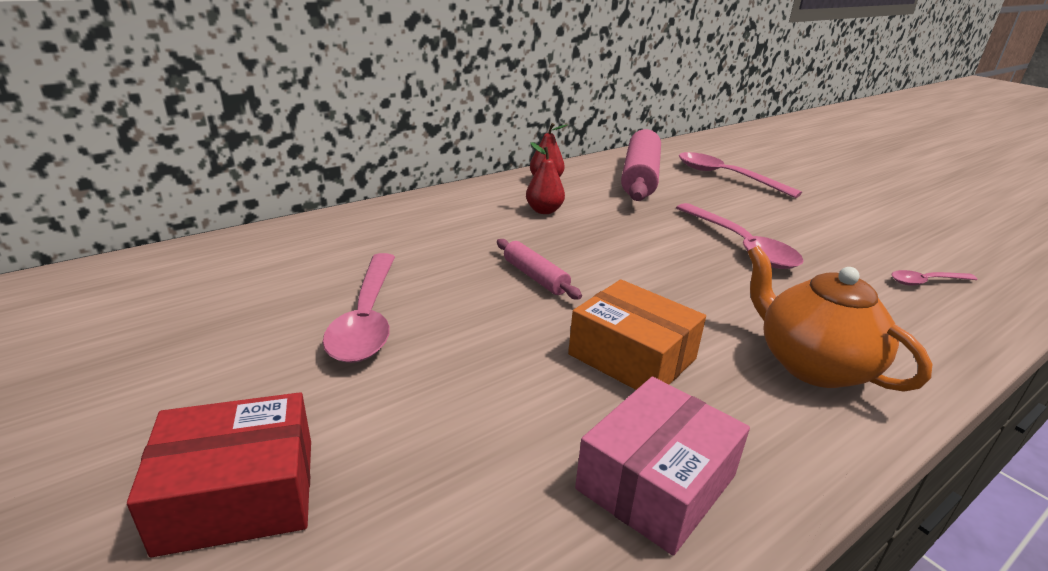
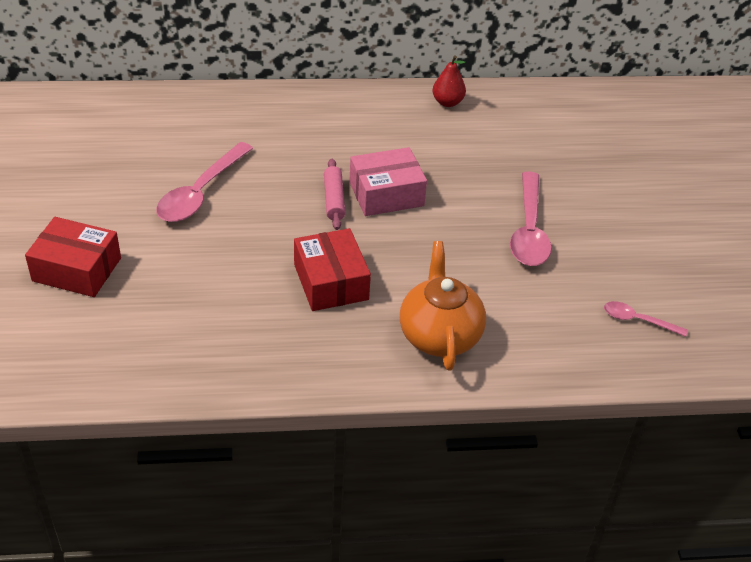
camera: 30 degrees right, 15 degrees up
(544, 211) = (408, 138): red pear -> none
(632, 356) = (331, 282): orange box -> red box
(640, 177) = (541, 125): pink rolling pin -> none
(656, 482) = (262, 350): pink box -> pink box (386, 194)
(725, 177) = (631, 151): pink spoon -> none

